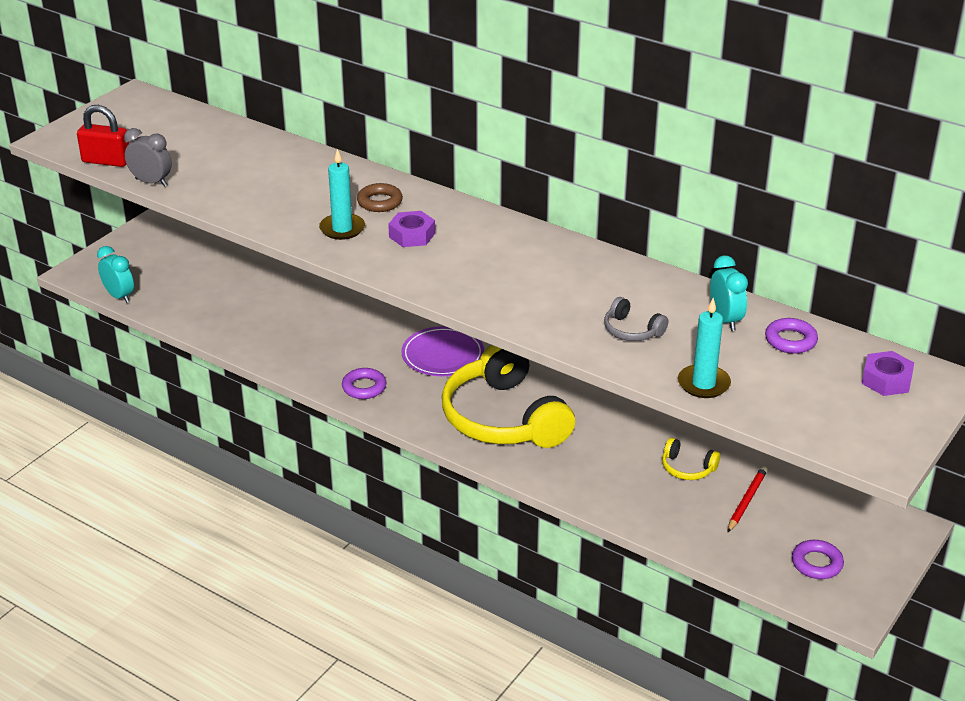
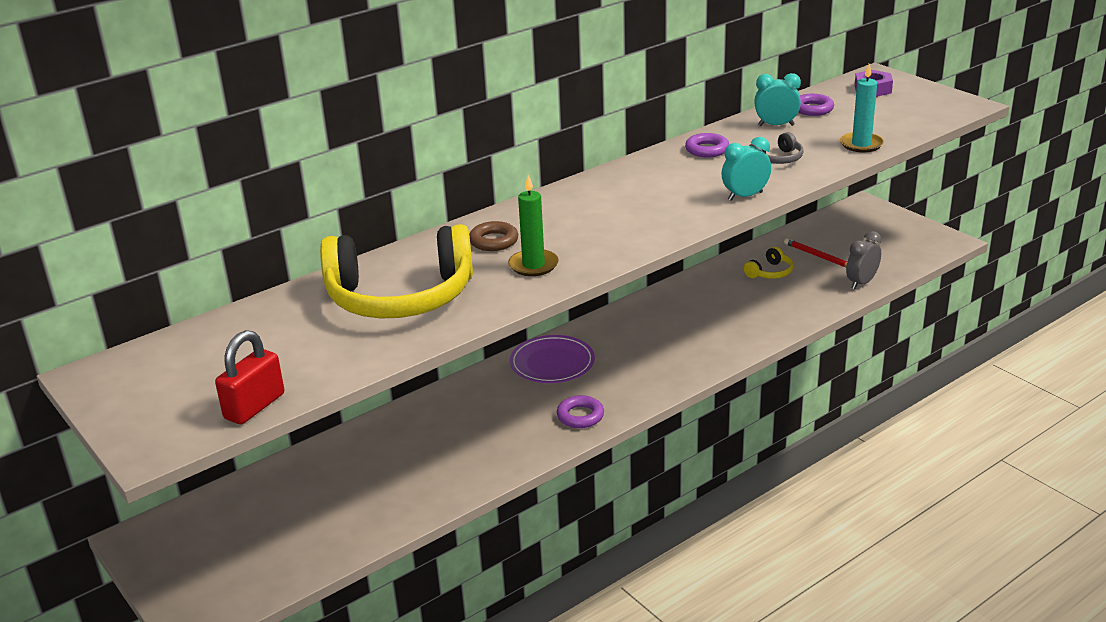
camera: 70 degrees left, 5 degrees down
(119, 296) = (284, 583): turquoise clock -> turquoise clock (745, 196)
(151, 182) = (339, 375): grey clock -> grey clock (861, 283)
(342, 229) = (533, 265): turquoise candle -> green candle
(412, 235) = (569, 231): purple nut -> none
(504, 418) = (667, 344): yellow headphones -> yellow headphones (400, 296)
(816, 563) = (896, 244): purple ring -> purple ring (707, 150)

